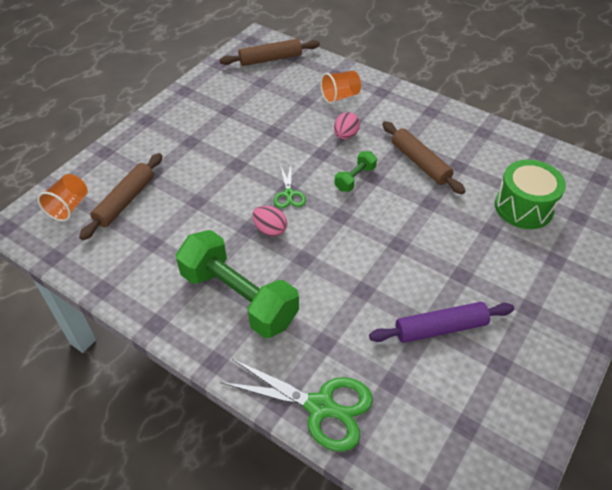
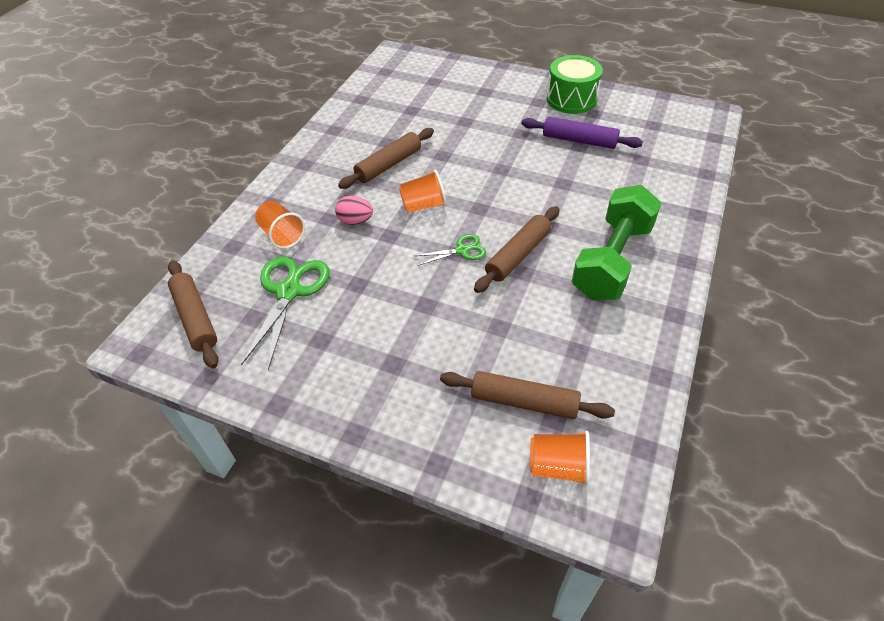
camera: 100 degrees left, 0 degrees up
(270, 230) = (518, 255): pink egg -> brown rolling pin
(320, 406) = (685, 192): green scissors -> green scissors (289, 292)
(355, 178) = (423, 205): green dumbbell -> orange cup
(440, 328) = (579, 140): purple rolling pin -> purple rolling pin turned 45 degrees counterclockwise
(523, 207) = (431, 106): green drum -> green drum (571, 99)

